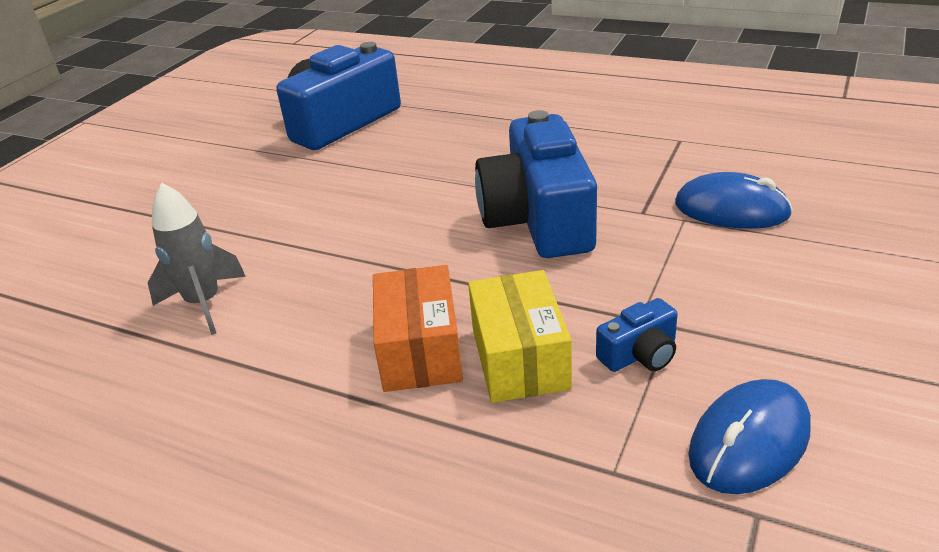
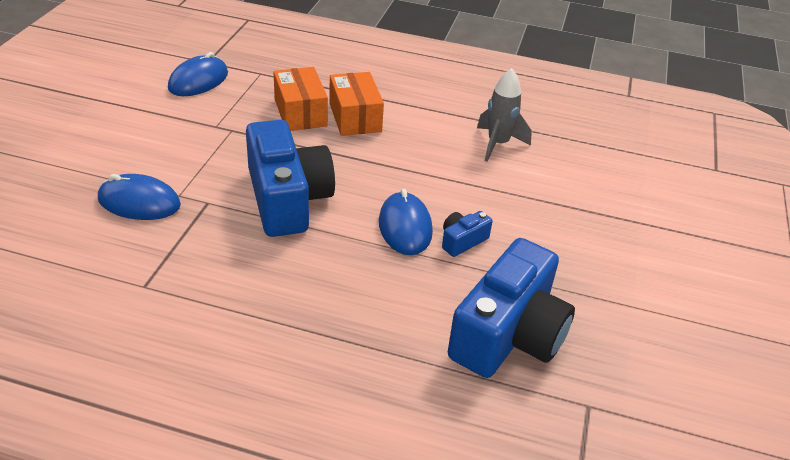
camera: 165 degrees right, 5 degrees up
(398, 194) = (405, 227): none -> blue mouse
(520, 358) = (300, 113): yellow box -> orange box
(640, 354) = (236, 113): blue camera -> blue camera (462, 241)

